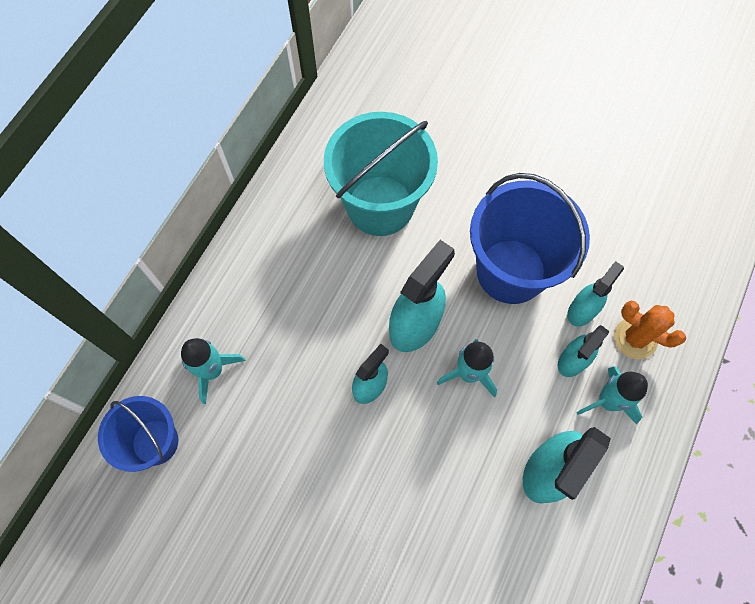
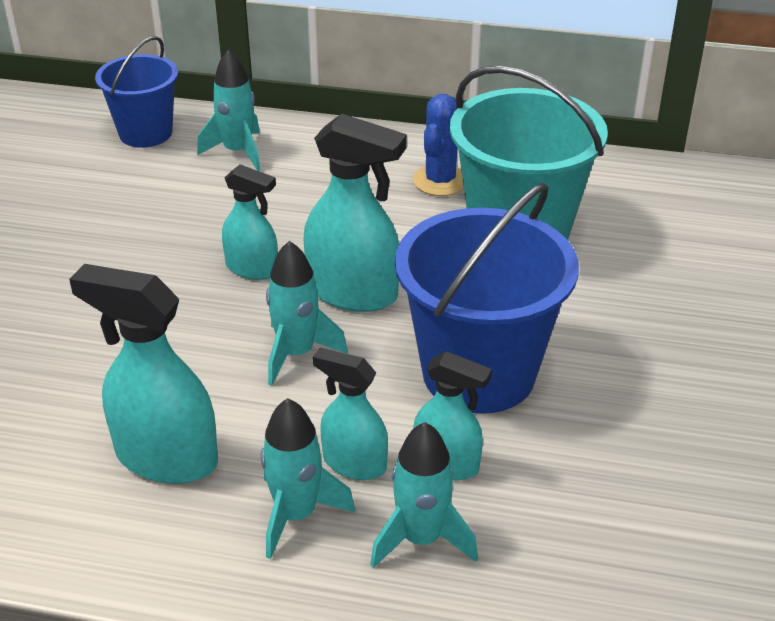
camera: 75 degrees right, 30 degrees down
(302, 235) = (440, 181): none -> blue cactus
(635, 338) = (421, 539): orange cactus -> turquoise rocket

